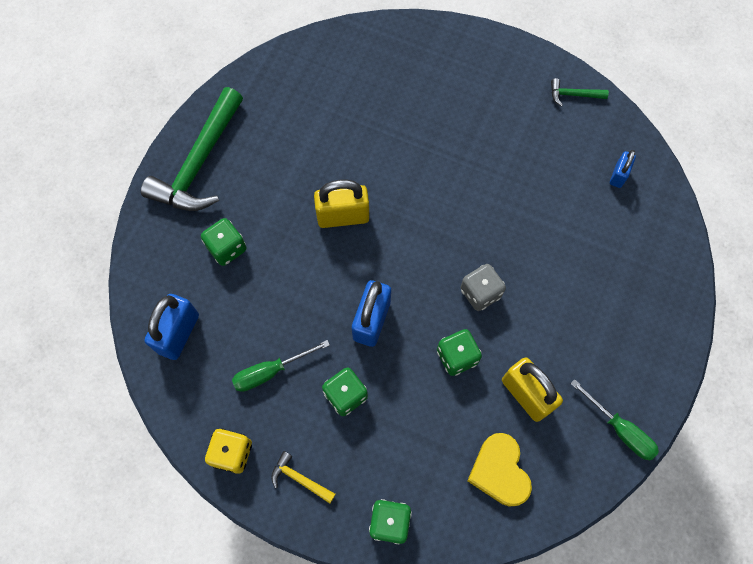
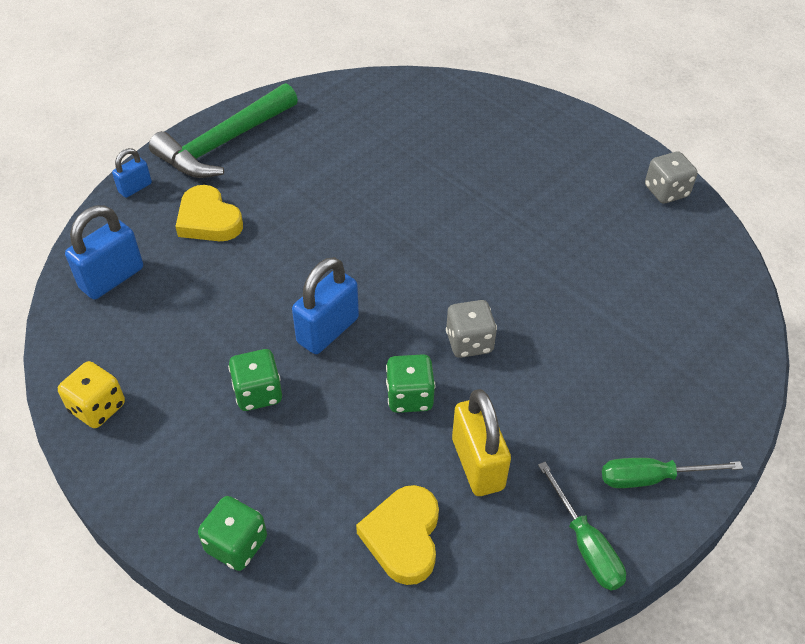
camera: 20 degrees right, 20 degrees down
(227, 248) = (208, 220): green dice -> yellow heart
(270, 371) = (187, 343): green screwdriver -> green screwdriver (651, 478)
(300, 479) = (157, 460): yellow hammer -> none
(343, 216) = (348, 227): yellow padlock -> none
(573, 95) = (666, 191): green hammer -> grey dice
(618, 175) = (691, 278): blue padlock -> blue padlock (135, 188)

